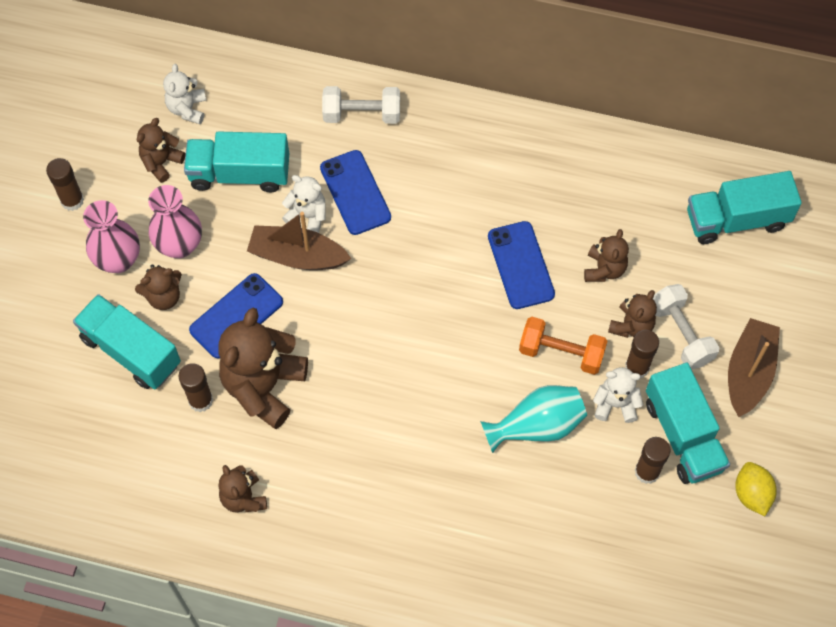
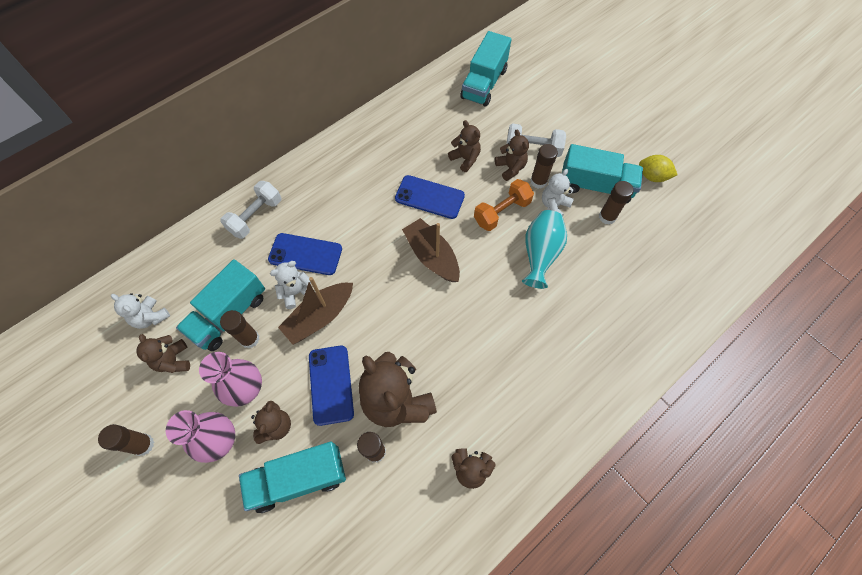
camera: 55 degrees left, 0 degrees up
(229, 210) = (249, 339): none -> brown glue stick
(748, 372) = (578, 133): brown boat -> brown boat (432, 256)

